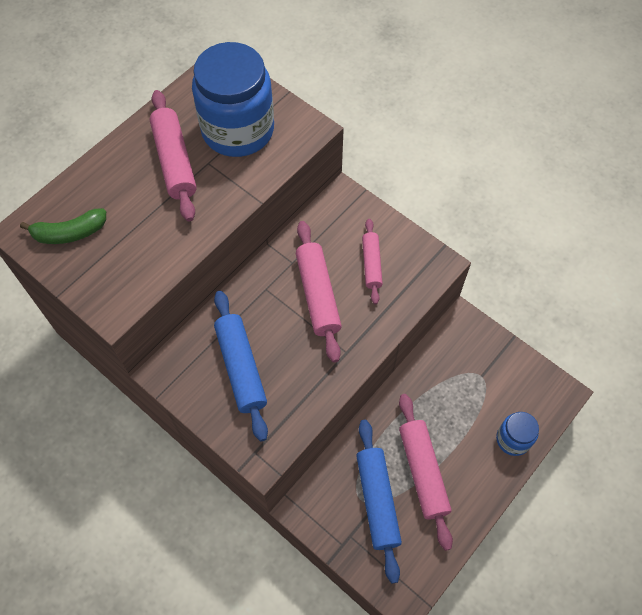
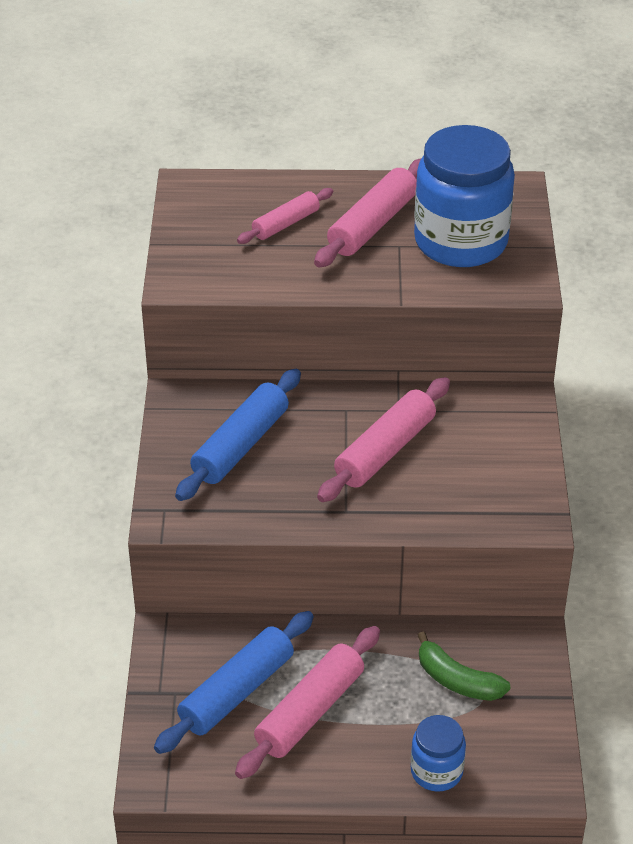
camera: 50 degrees right, 20 degrees down
(69, 233) = (219, 211): green banana -> green banana (457, 680)
(371, 264) = (470, 469): pink rolling pin -> pink rolling pin (285, 224)

